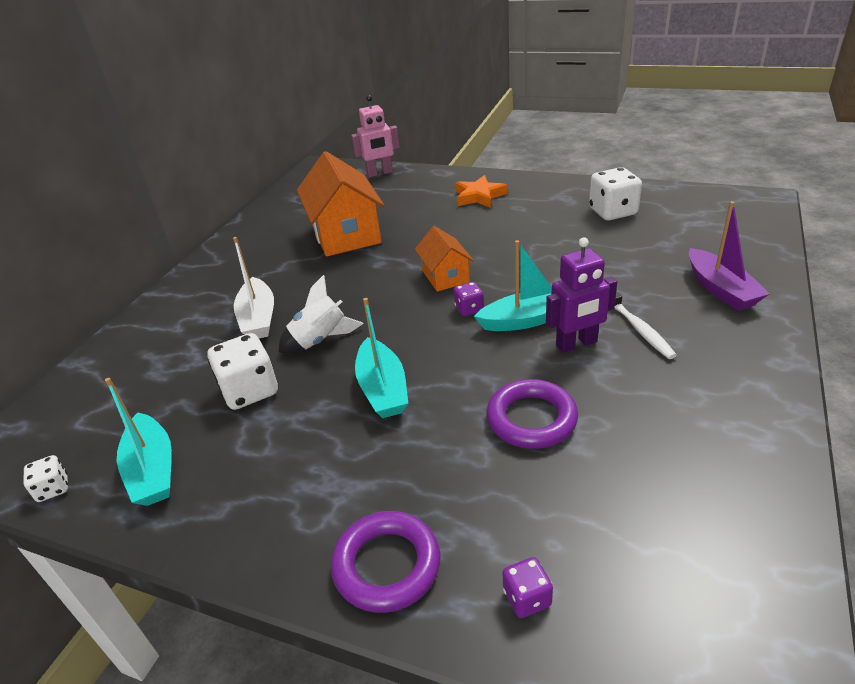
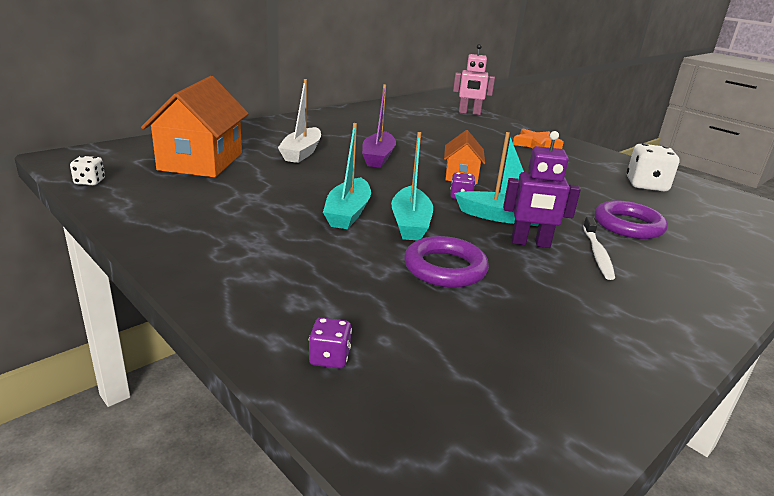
camera: 20 degrees right, 10 degrees down
(152, 470) = (154, 195): turquoise boat -> turquoise boat (410, 223)
(250, 391) = (256, 182): white dice -> none
(320, 340) = (331, 176): white rocket -> none
(346, 234) = (409, 133): orange house -> orange house (201, 161)
(387, 565) = (247, 297): purple ring -> purple ring (628, 225)
(720, 289) = (704, 258): purple boat -> purple boat (378, 157)

